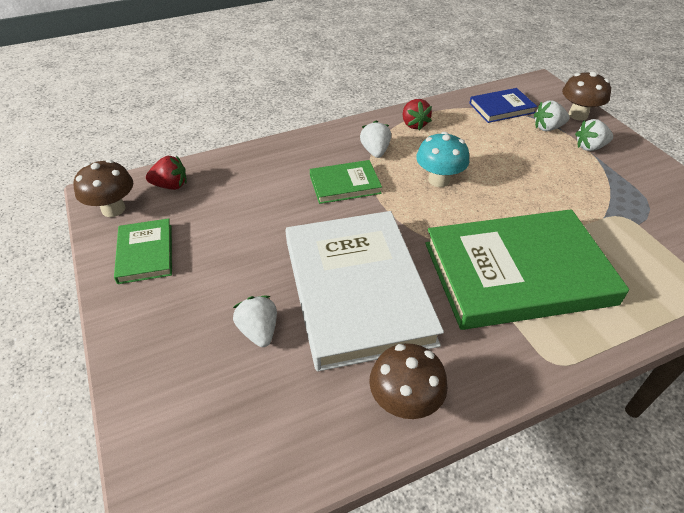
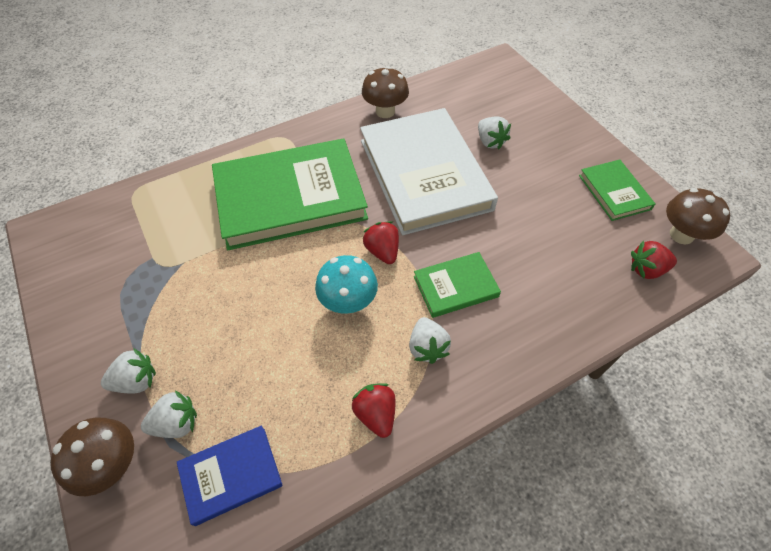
camera: 175 degrees right, 10 degrees up
(409, 214) = (382, 251): none -> red strawberry

